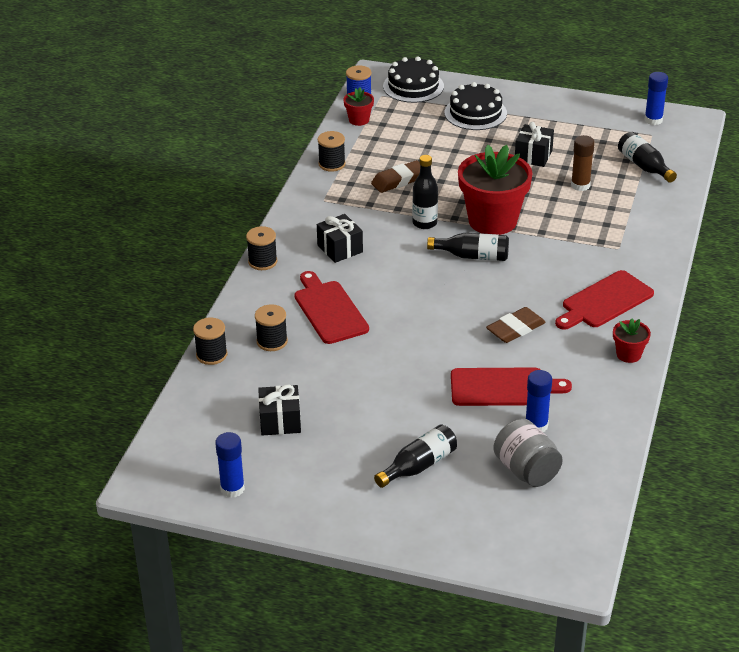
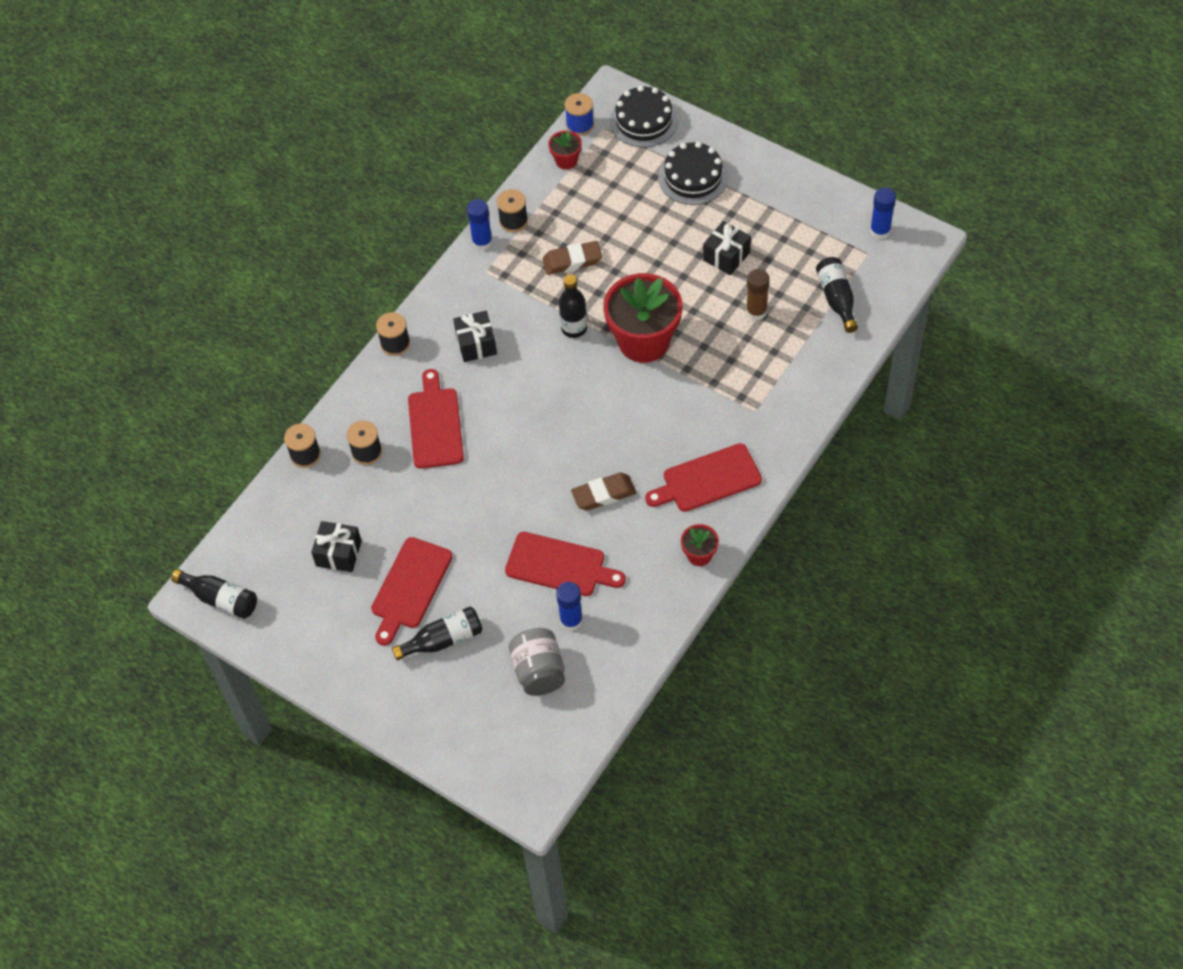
camera: 20 degrees right, 20 degrees up
(232, 489) = (269, 622): blue glue stick -> blue glue stick (482, 242)
(364, 432) = (410, 587): none -> red cutting board
(472, 256) = (603, 386): black bottle -> black bottle (220, 599)

